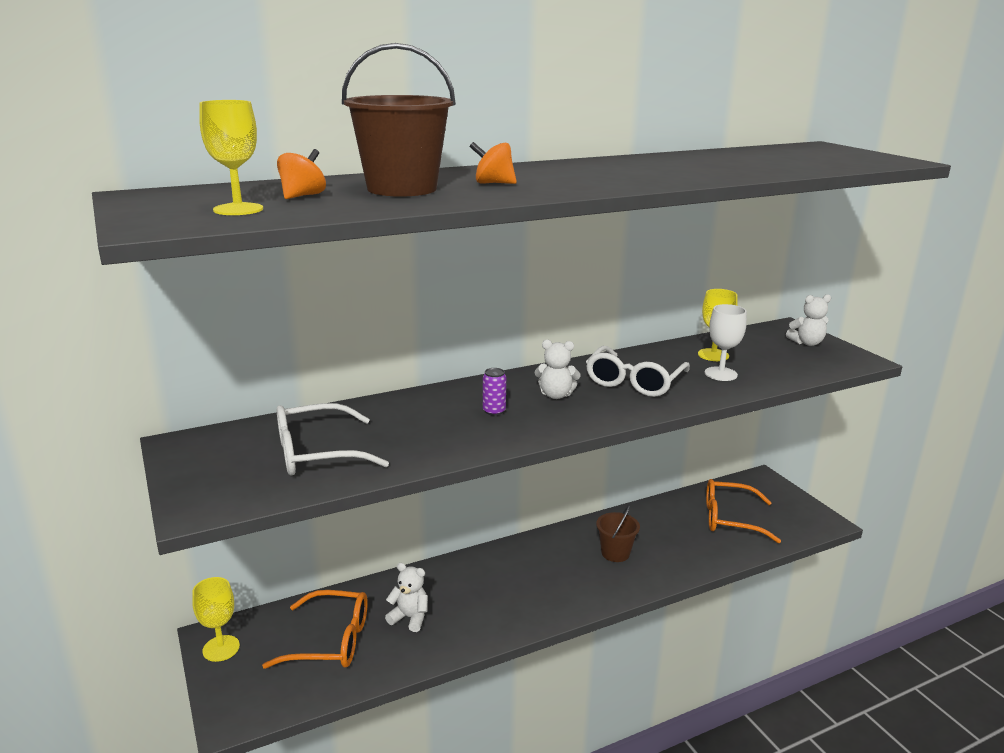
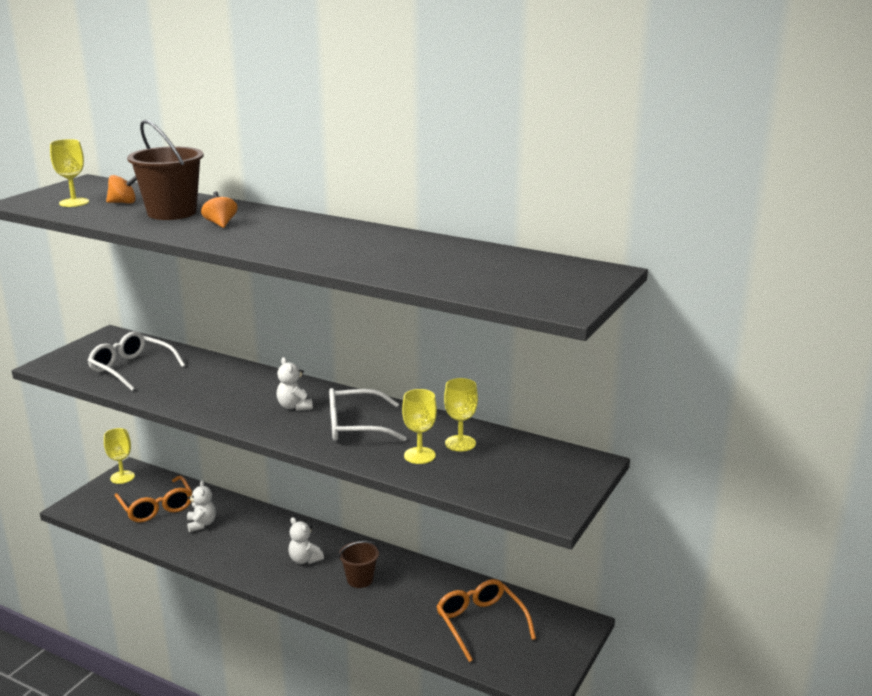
camera: 55 degrees right, 0 degrees up
(494, 411) = (243, 395): purple can -> none
(720, 374) = (419, 455): white goblet -> yellow goblet
(807, 343) = (559, 479): white teddy bear -> white teddy bear (304, 559)

